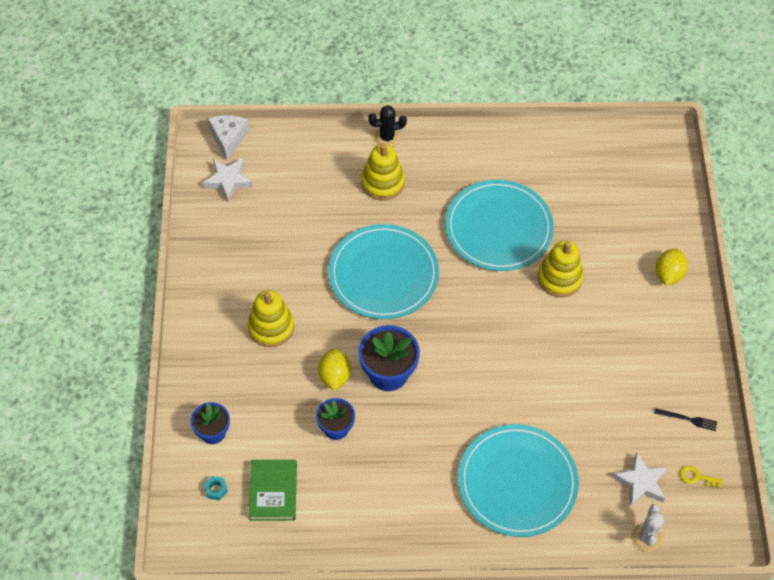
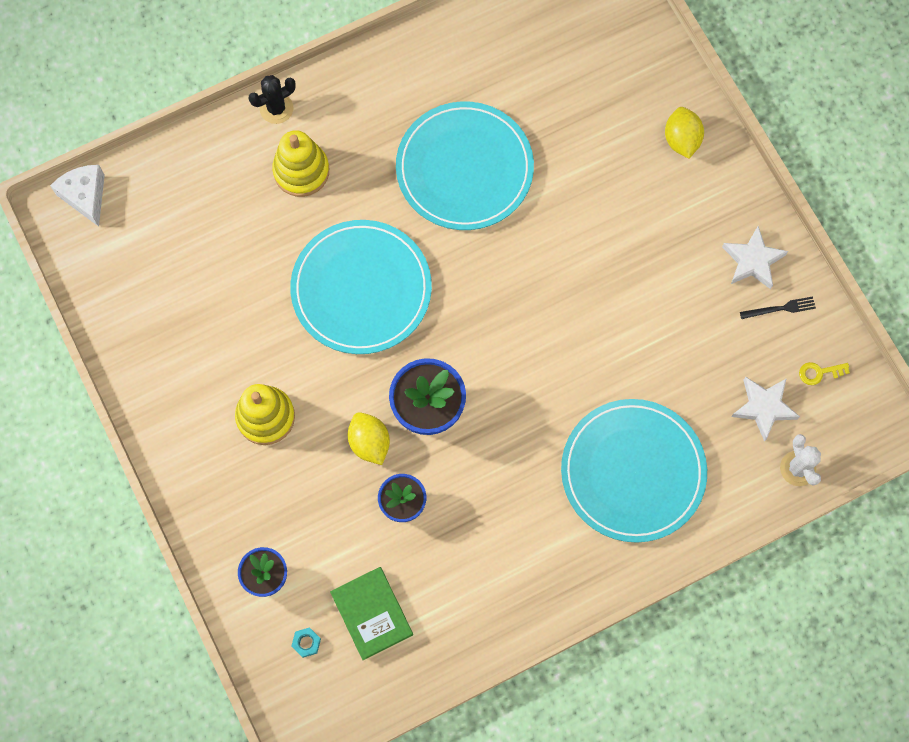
camera: 25 degrees left, 15 degrees up
(228, 180) = (115, 252): white star -> white star (753, 261)
(559, 278) = (563, 201): yellow stacking toy -> none

